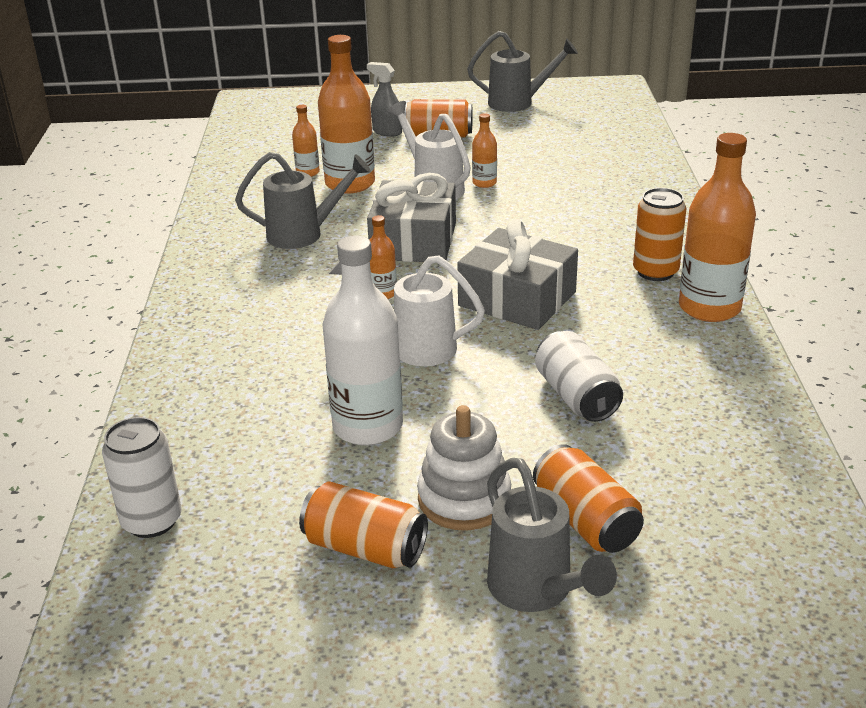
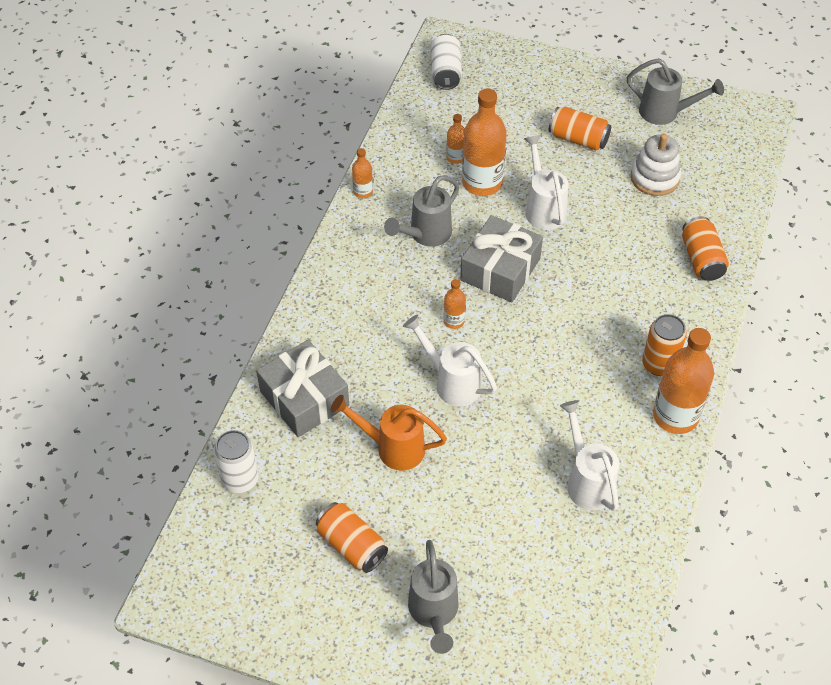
camera: 20 degrees right, 20 degrees up
(304, 234) = (425, 235): grey watering can -> grey watering can turned 120 degrees clockwise
(367, 426) = (392, 447): white bottle -> orange watering can
(387, 132) = (539, 121): grey spray bottle -> none
(464, 499) = (424, 529): white stacking toy -> white stacking toy (654, 178)
(484, 183) = (585, 215): orange bottle -> orange bottle (363, 192)
(517, 299) = (544, 359): grey gift -> grey gift (304, 398)
(576, 396) = (536, 468): white can -> white can (445, 72)
(585, 521) = (488, 573): orange can -> orange can (701, 259)
(649, 390) = (587, 480): none -> white watering can

